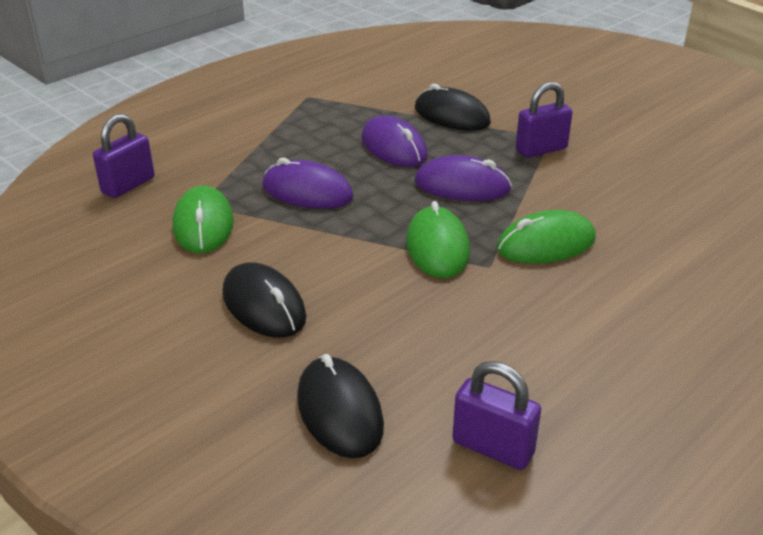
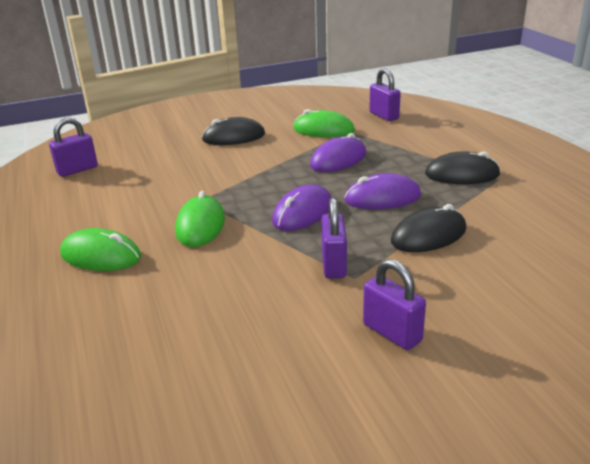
camera: 115 degrees right, 5 degrees down
(339, 411) = (142, 144): black mouse -> black mouse (462, 174)
(437, 247) = (236, 188): green mouse -> green mouse (101, 256)
(602, 112) = (392, 333): none -> purple padlock

